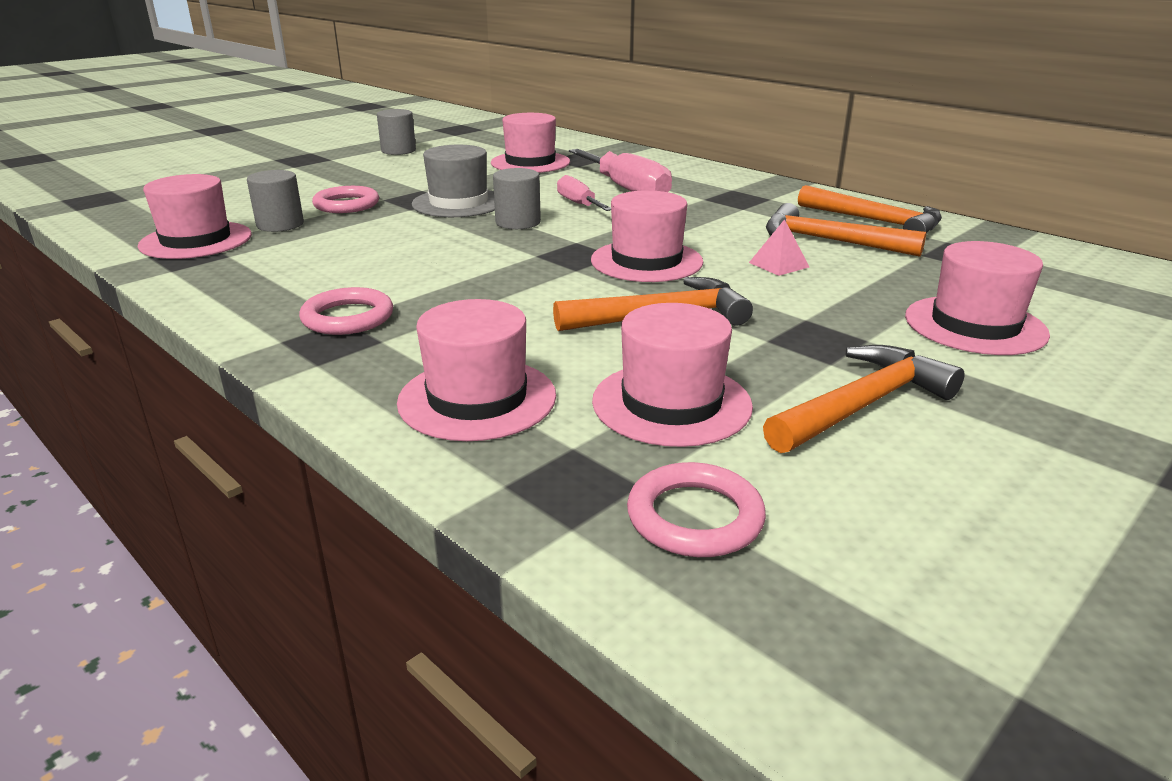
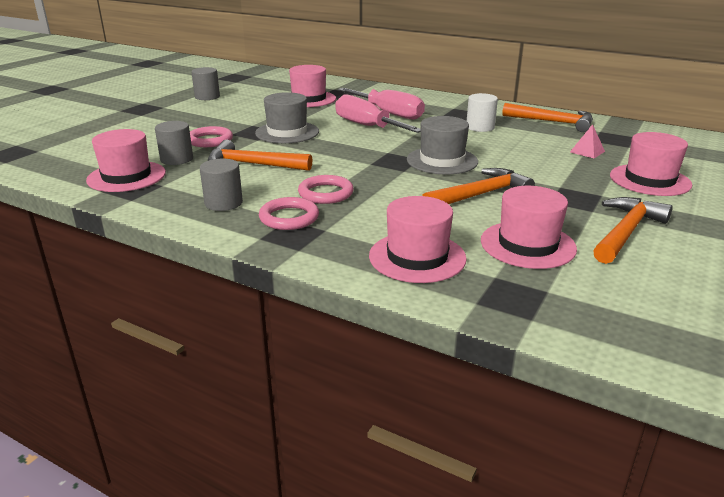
camera: 15 degrees left, 0 degrees up
(518, 222) = (339, 142): grey cylinder -> grey cylinder (223, 203)
(579, 204) = (367, 126): pink screwdriver -> pink screwdriver, size x1.70
(646, 261) = (442, 161): pink hat -> grey hat
(695, 517) = (589, 303): pink ring -> pink ring (326, 193)
(749, 219) = (480, 127): none -> white cylinder
(779, 264) = (520, 155): pink pyramid -> pink pyramid (587, 151)
(828, 241) = (536, 137): orange hammer -> orange hammer (252, 164)

